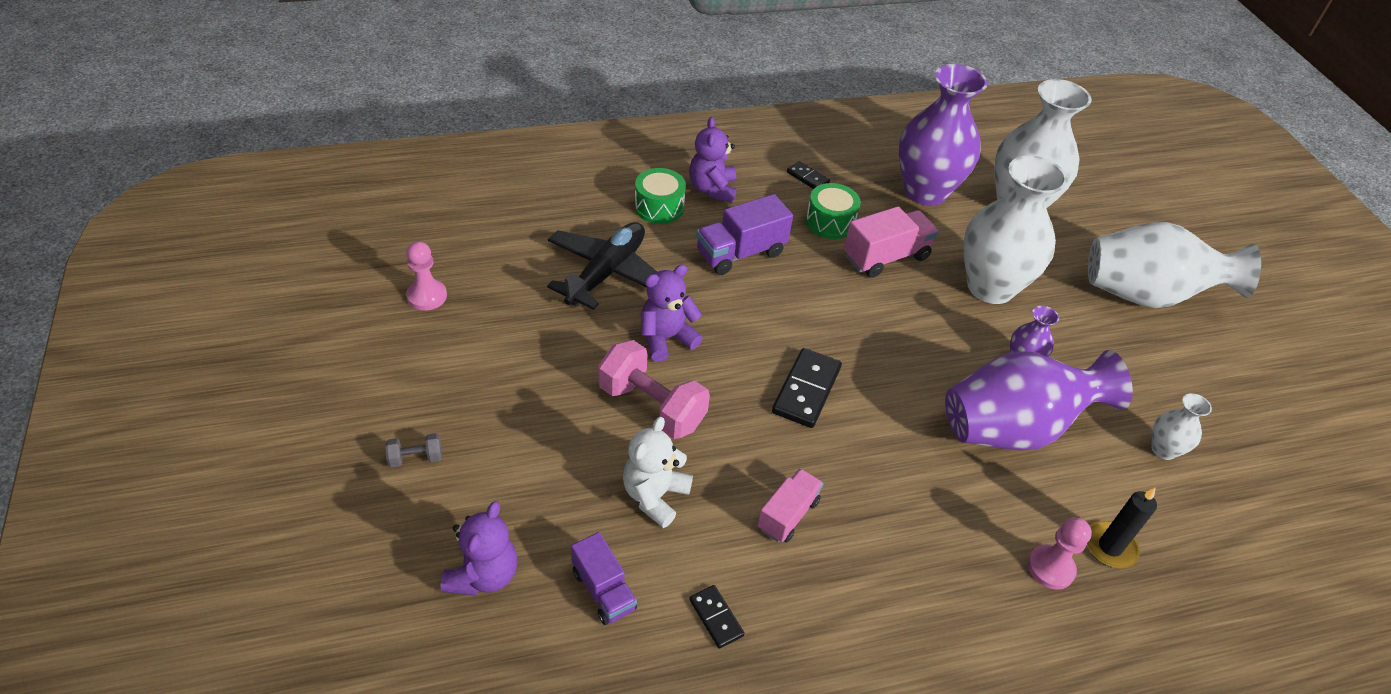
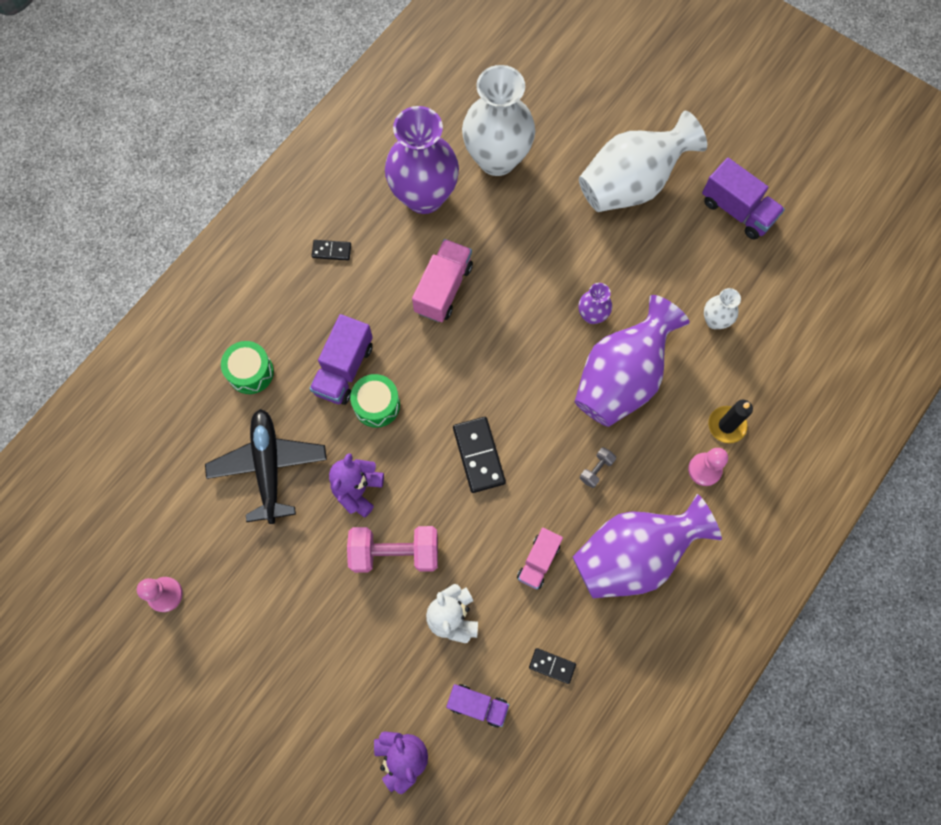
camera: 35 degrees left, 25 degrees up
(415, 458) = (286, 720): grey dumbbell -> grey dumbbell (596, 470)
(712, 189) = (273, 321): purple teddy bear -> none
(788, 515) = (538, 561): pink truck -> pink truck turned 150 degrees counterclockwise
(830, 222) = (381, 285): green drum -> green drum (376, 405)
(899, 586) = (633, 555): none -> purple vase
(990, 287) = (530, 260): white vase -> none
(1257, 380) = (737, 210): none -> purple truck

